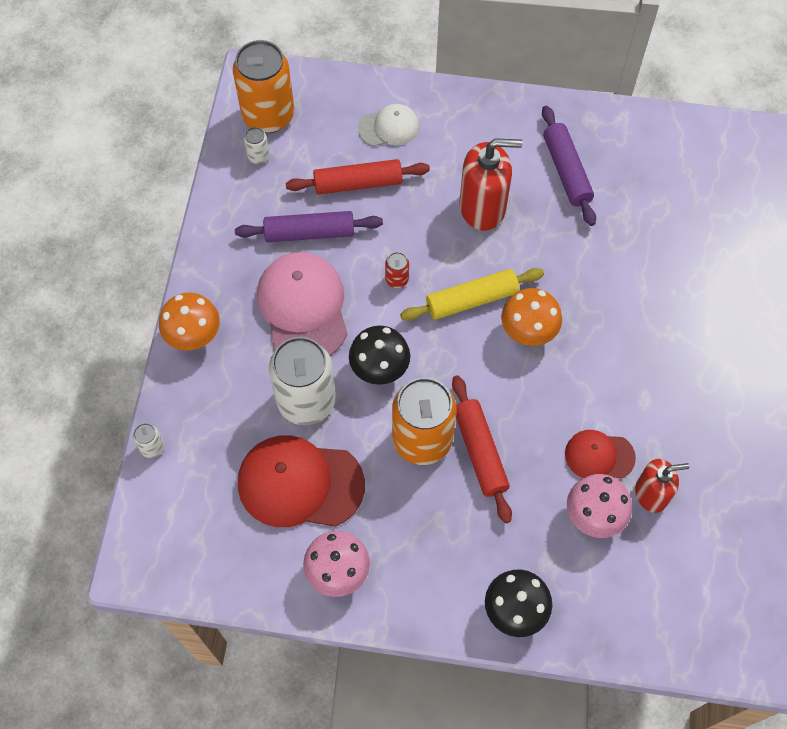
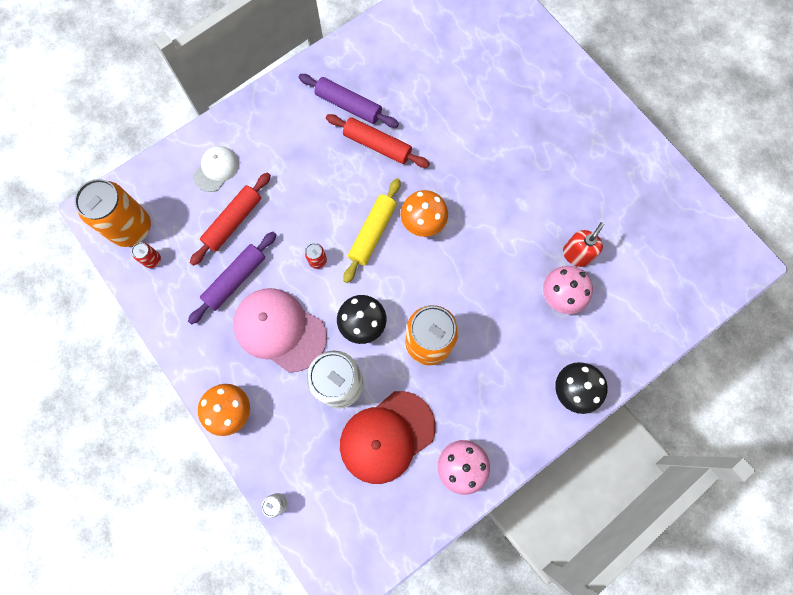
camera: 45 degrees left, 10 degrees up
(258, 156) = (152, 260): white can -> red can
(480, 452) = (466, 318): red rolling pin -> red rolling pin (377, 145)
(483, 207) = (323, 170): red soap dispenser -> none
(599, 455) = (530, 259): red cap -> none

